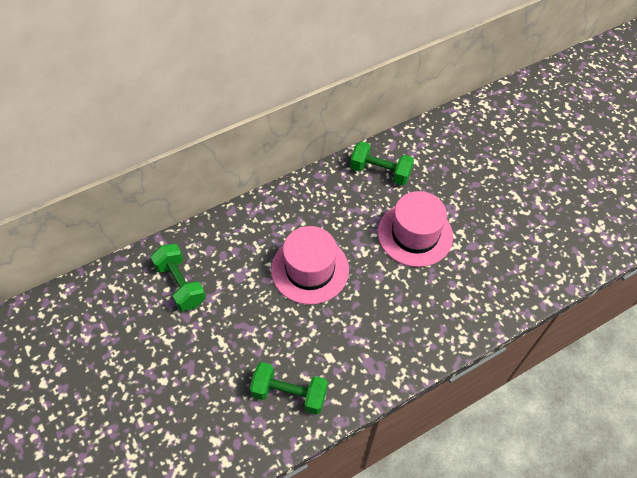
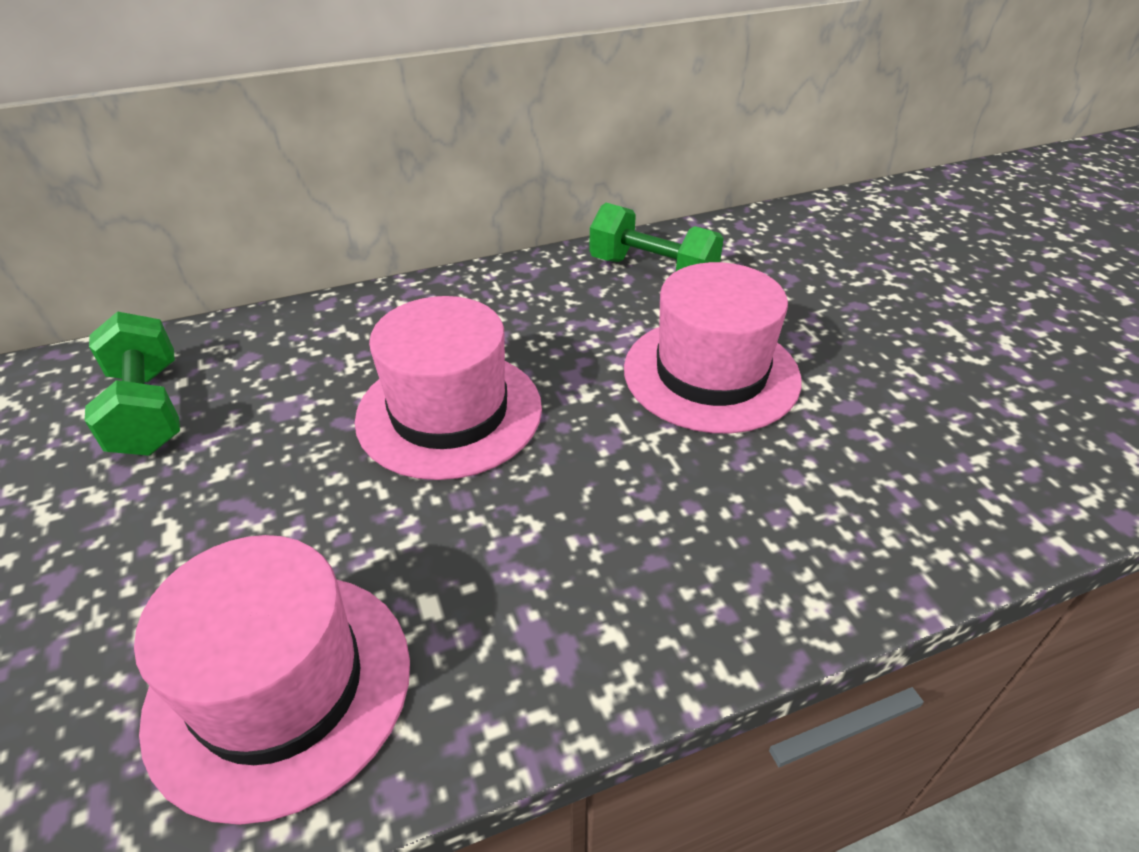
camera: 10 degrees right, 15 degrees down
(289, 393) = (280, 687): green dumbbell -> pink hat

